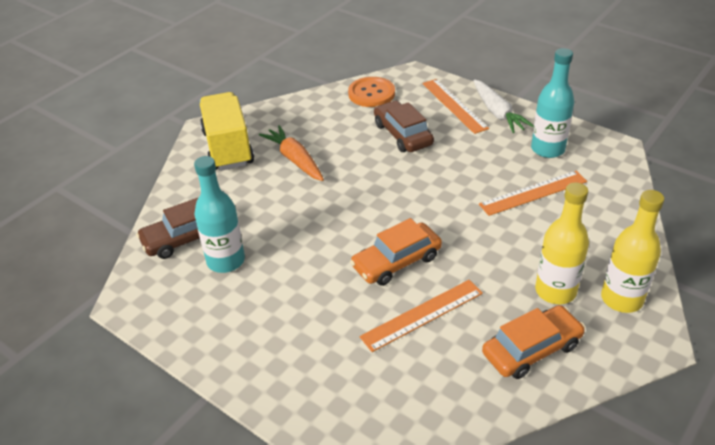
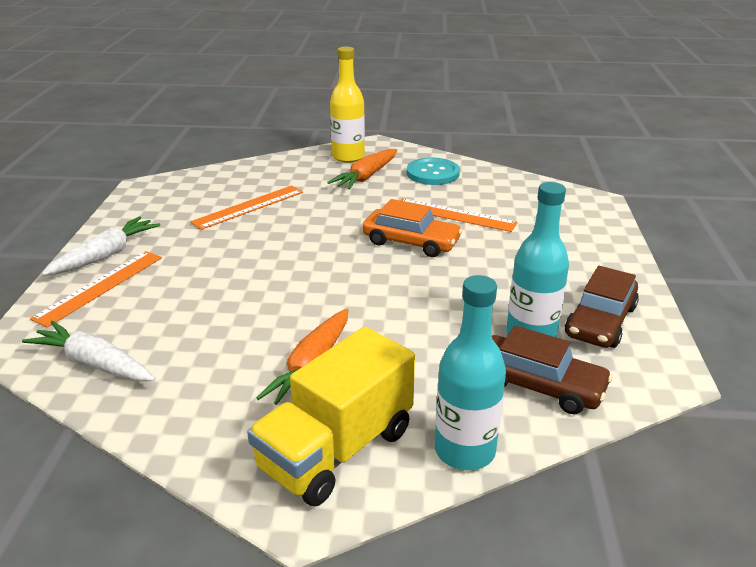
camera: 125 degrees left, 10 degrees down
(371, 93) = (94, 364): orange button -> white carrot
(403, 134) = (192, 303): brown car -> brown car (600, 321)
(532, 349) = (432, 173): orange car -> turquoise button
(533, 193) = (248, 207): orange ruler -> orange ruler turned 75 degrees counterclockwise
(547, 149) = (168, 214): turquoise bottle -> turquoise bottle (464, 451)
(555, 291) = (366, 176): yellow bottle -> orange carrot

